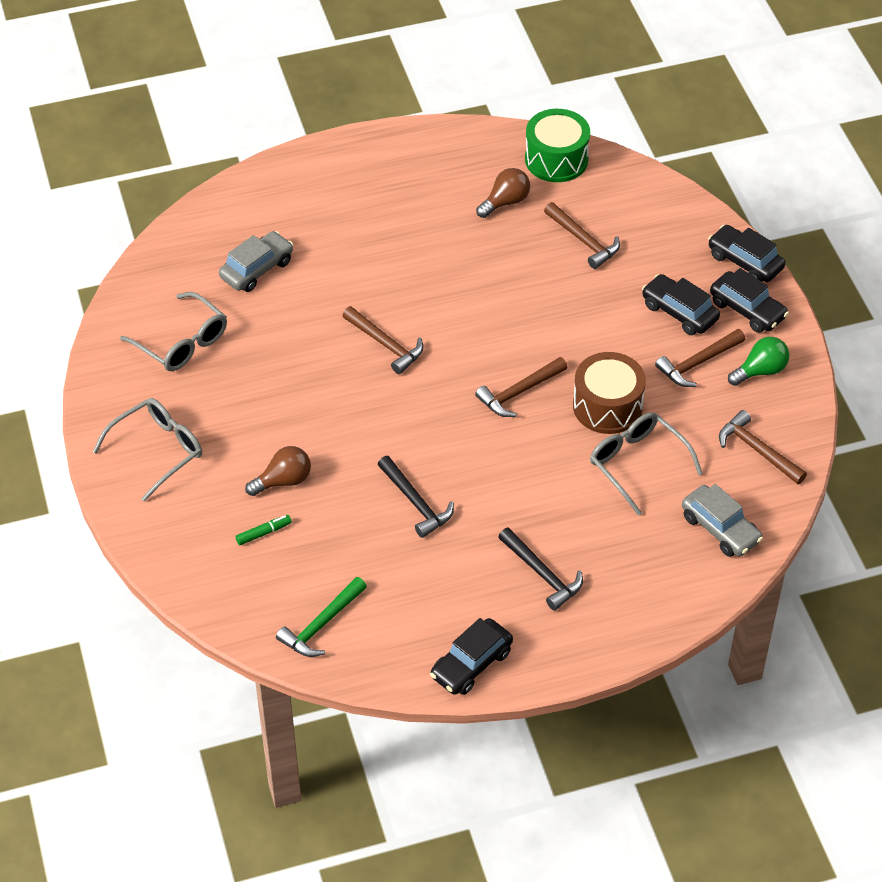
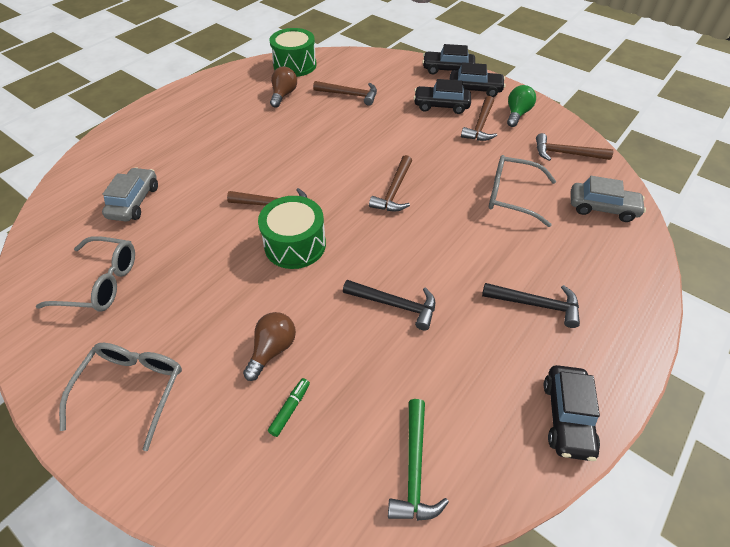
camera: 35 degrees left, 0 degrees up
(373, 397) = (295, 245): none -> green drum
(607, 406) = (457, 172): brown drum -> none

